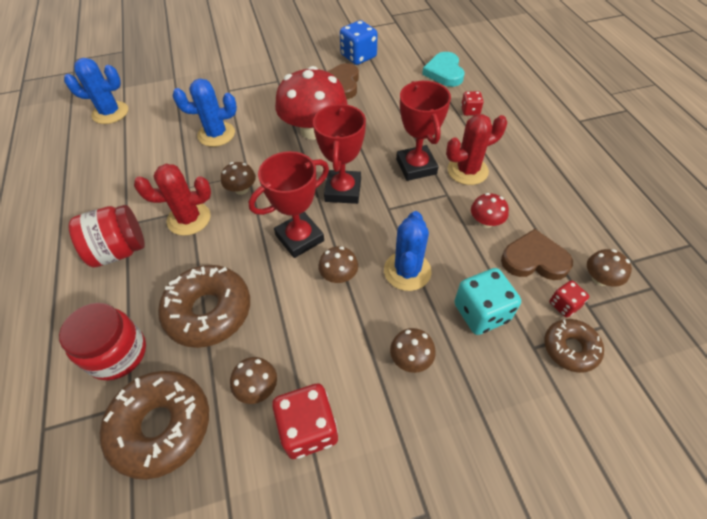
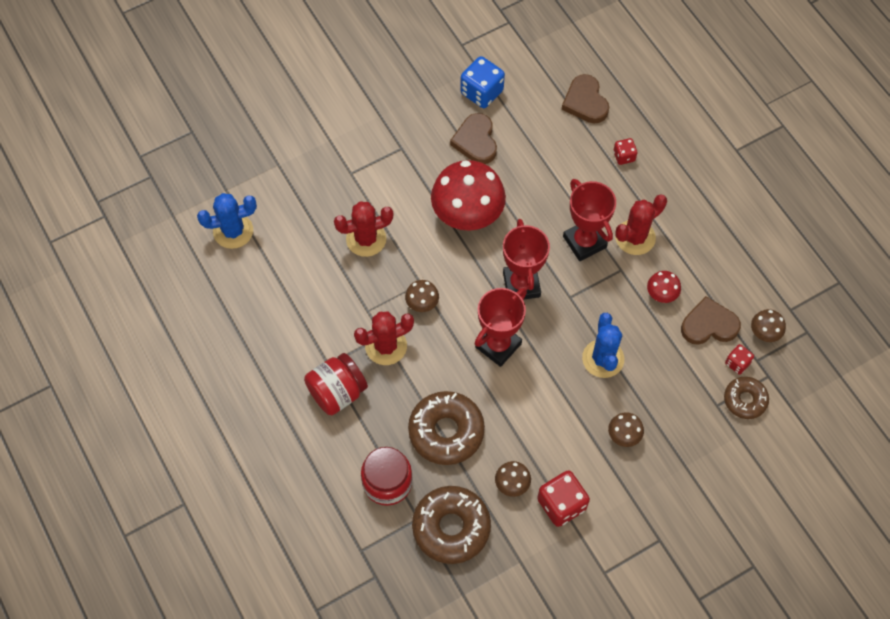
camera: 15 degrees left, 10 degrees up
(216, 134) = (366, 239): blue cactus -> red cactus
(339, 275) = (545, 375): brown mushroom -> none
(444, 72) = (585, 102): turquoise heart -> brown heart
(481, 312) = (672, 384): turquoise dice -> none

